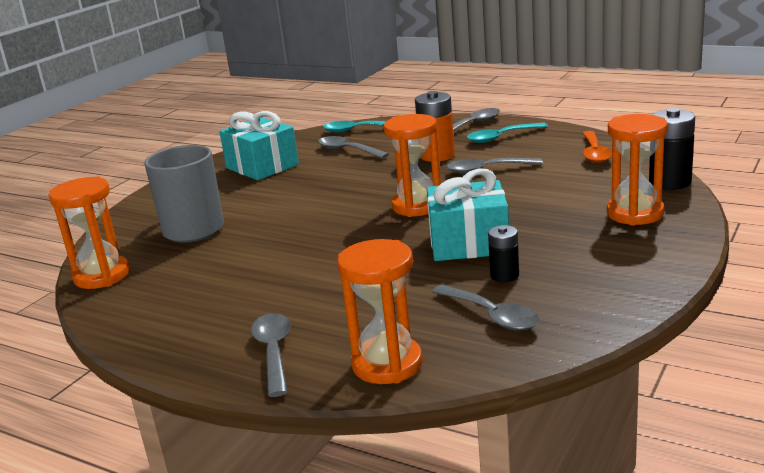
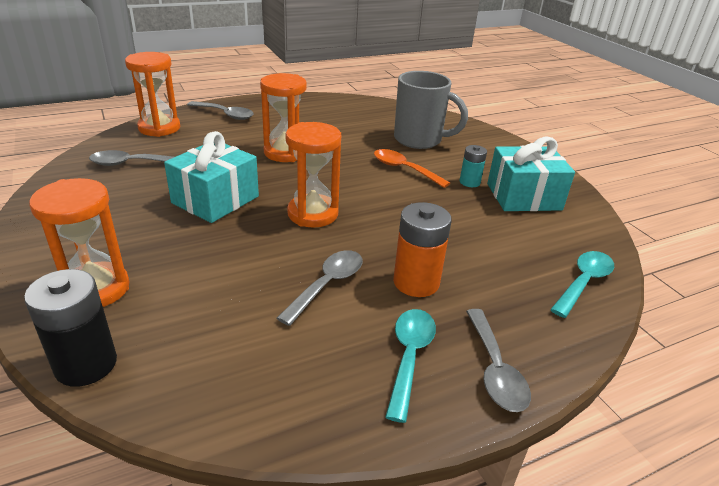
camera: 120 degrees right, 10 degrees up
(102, 276) = (391, 107): orange hourglass -> orange hourglass (285, 153)
(264, 185) = (469, 182): none -> turquoise battery
(347, 150) = (511, 247): grey spoon -> none
(504, 275) = (154, 187): black battery -> none
(595, 153) = (241, 384): orange spoon -> orange spoon (404, 169)

